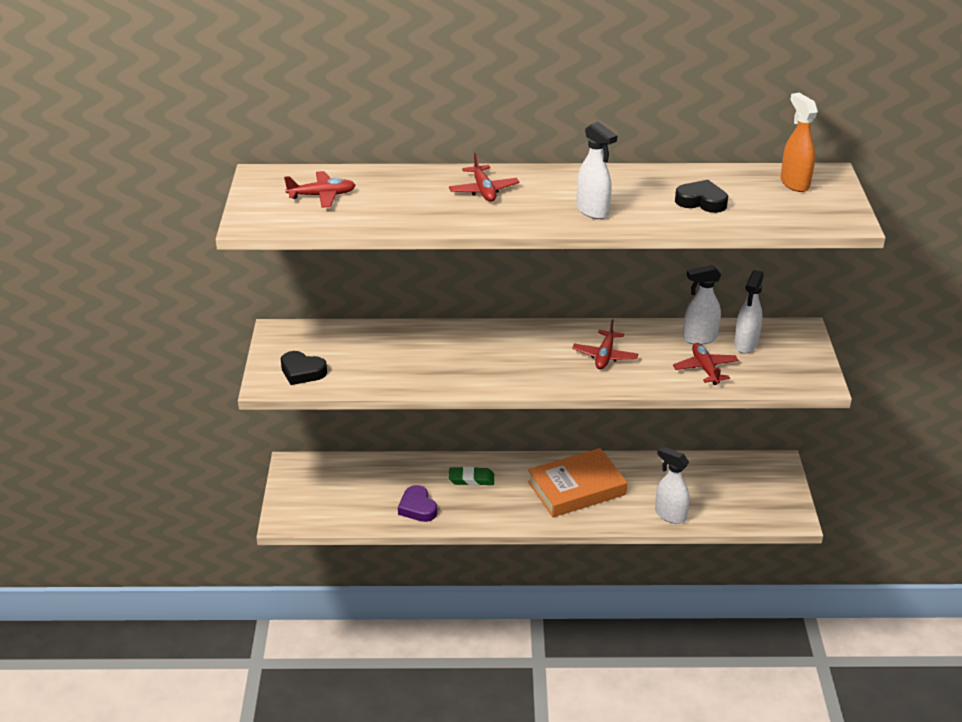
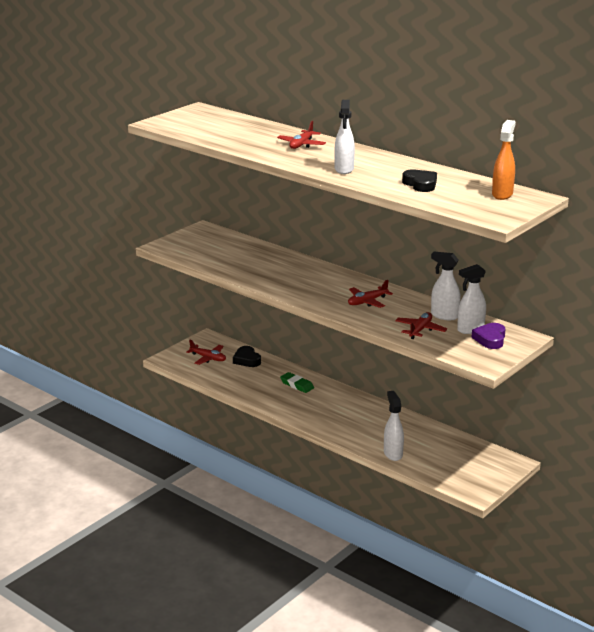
camera: 40 degrees right, 10 degrees down
(302, 372) = (186, 248): black heart -> black heart (247, 360)
(322, 195) = (212, 123): red plane -> red plane (208, 358)
(417, 508) = (245, 384): purple heart -> purple heart (490, 339)
(576, 488) = (354, 416): orange book -> none

